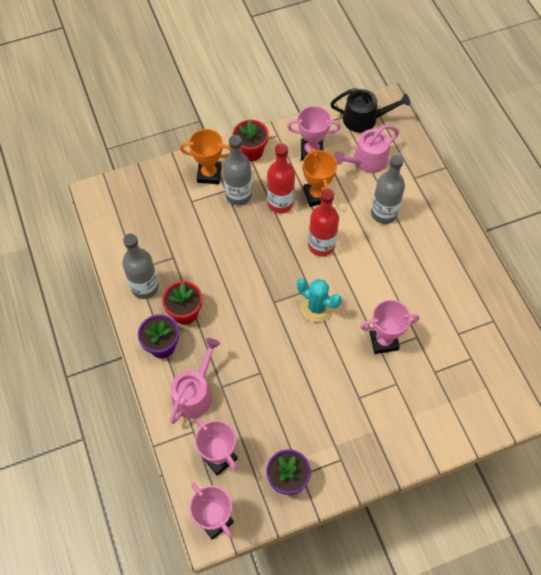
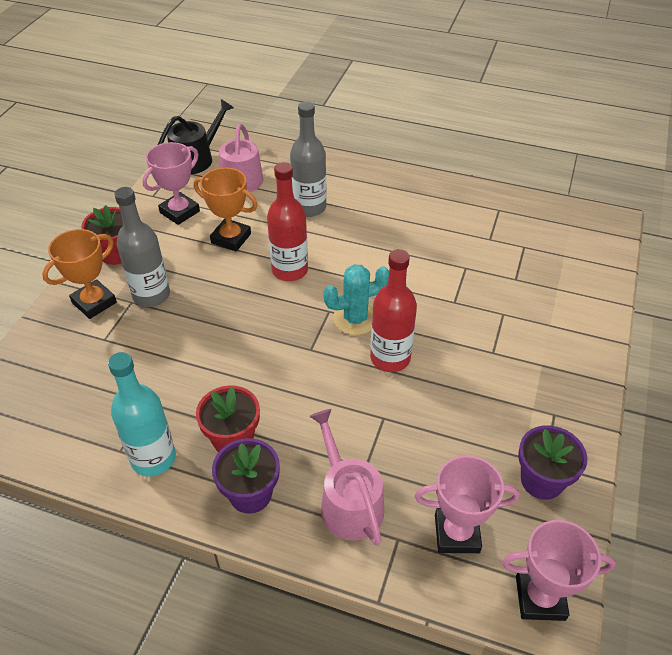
camera: 50 degrees left, 15 degrees down
(145, 287) = (153, 458): grey bottle -> turquoise bottle
(280, 203) = (204, 270): red bottle -> red bottle (390, 358)
(383, 341) = (446, 293): pink trophy -> none

